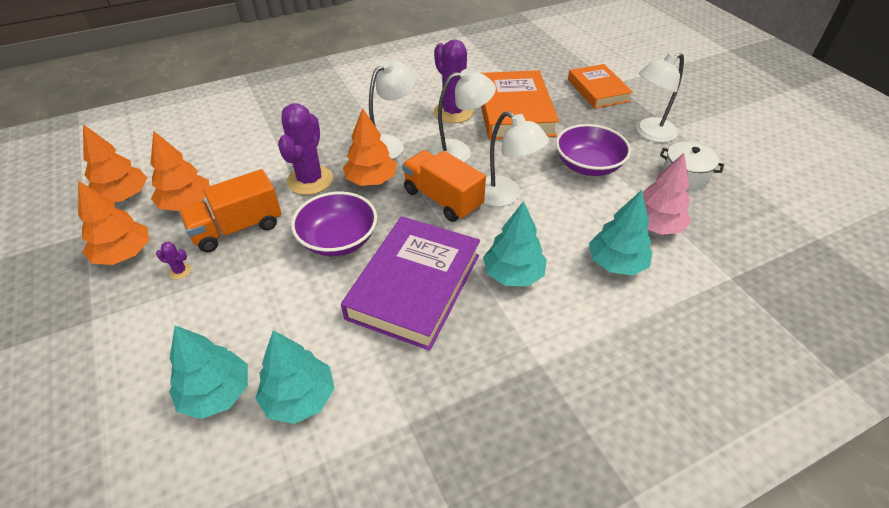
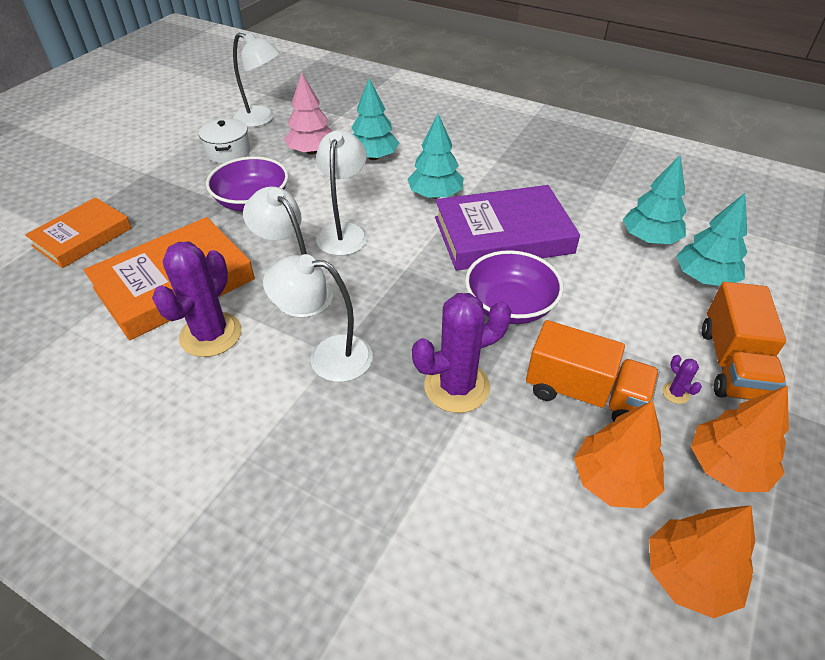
camera: 125 degrees left, 0 degrees up
(371, 180) = (406, 333): orange tree -> none
(442, 199) = (386, 267): orange truck -> orange truck (732, 364)
(649, 133) = (165, 183): white lamp -> white lamp (261, 119)

